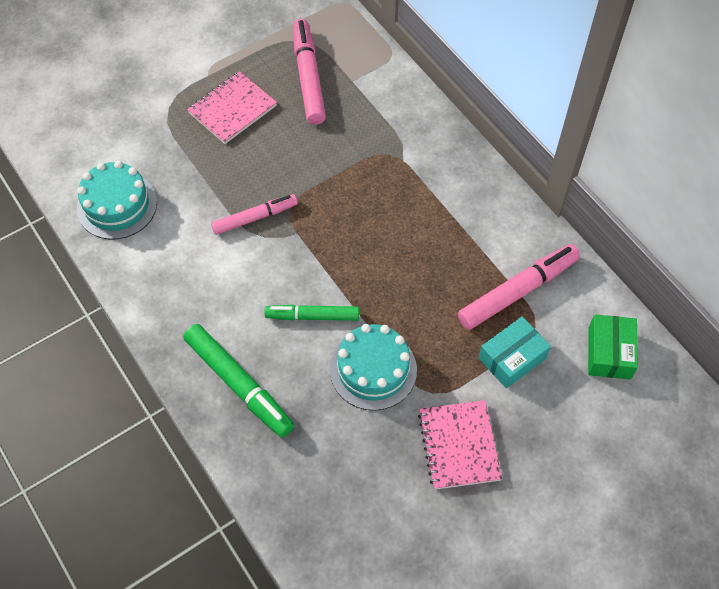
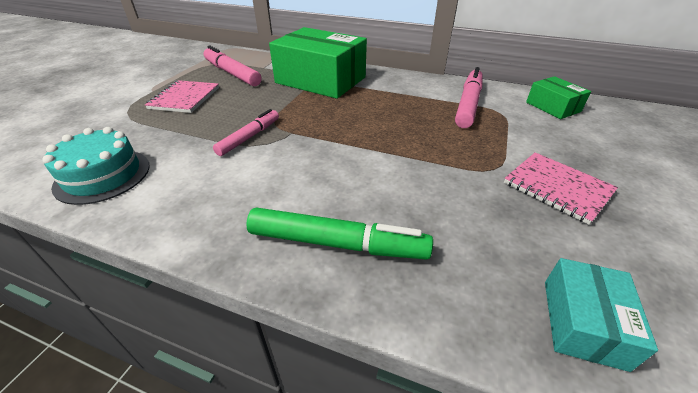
camera: 35 degrees left, 20 degrees down
(312, 316) = (353, 168): green marker -> none
(373, 370) = (438, 176): turquoise cake -> none
(396, 148) = (320, 80): none -> green box
(512, 358) = (511, 130): turquoise box -> turquoise box (583, 322)

